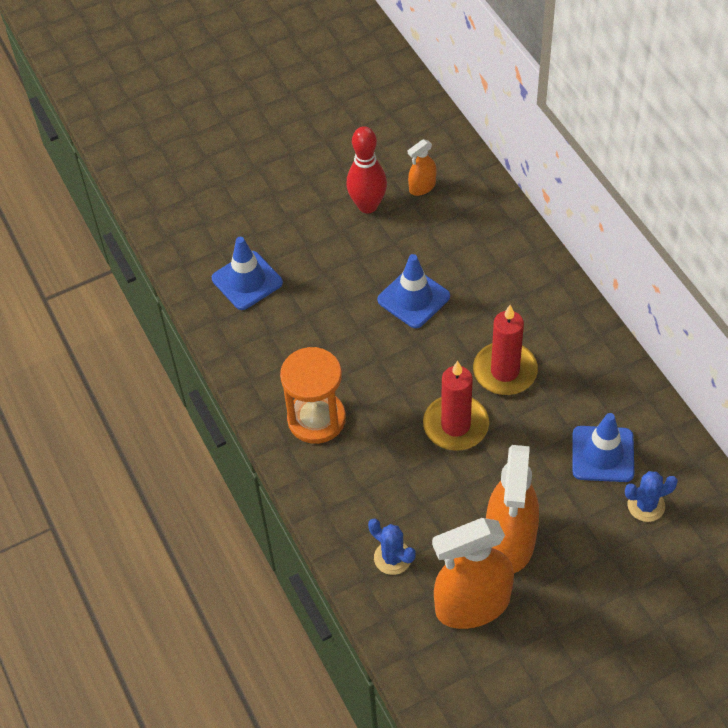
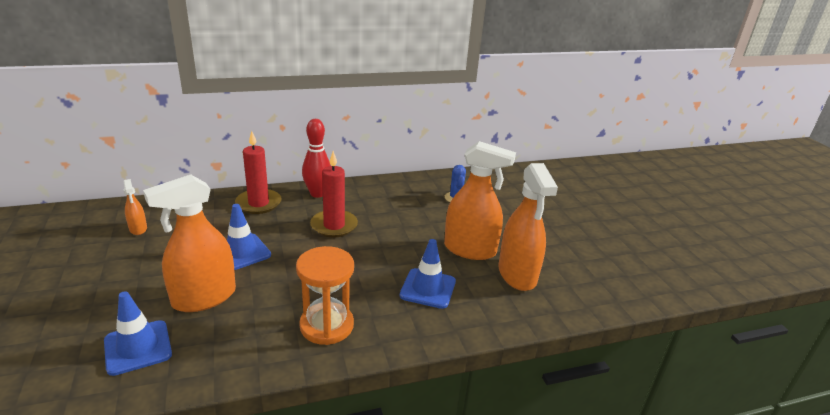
camera: 85 degrees left, 25 degrees down
(327, 298) = (204, 298): none -> orange spray bottle
(367, 205) = (127, 258): red bowling pin -> red bowling pin (317, 194)
(392, 558) = (473, 305): blue cactus -> none
(455, 425) = (368, 254): red candle -> red candle (258, 203)
(602, 454) = (415, 204): blue traffic cone -> blue traffic cone (428, 288)

